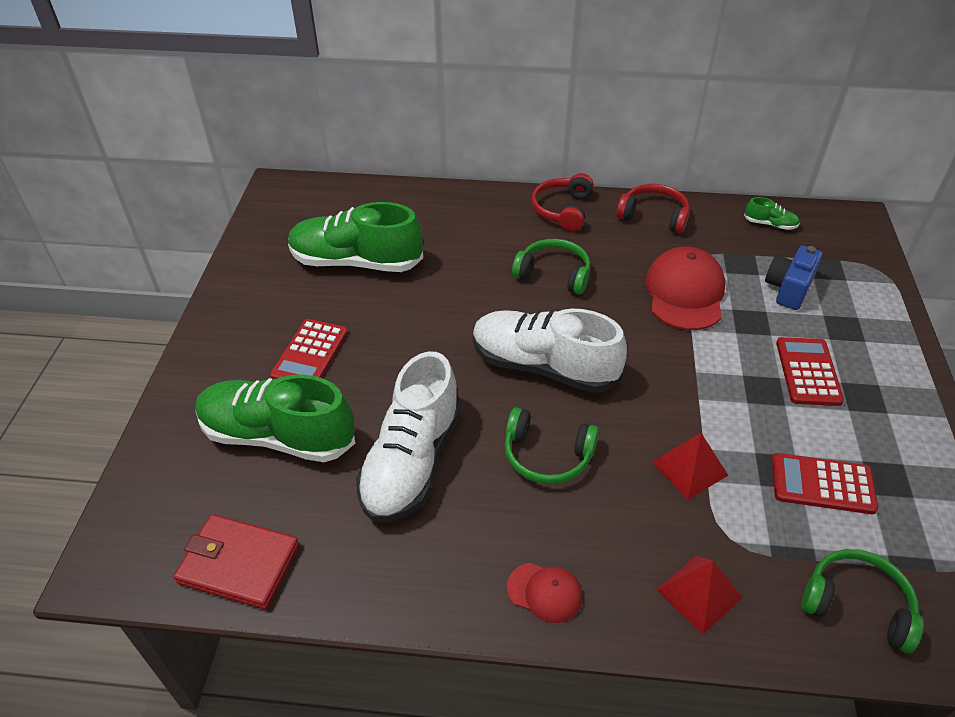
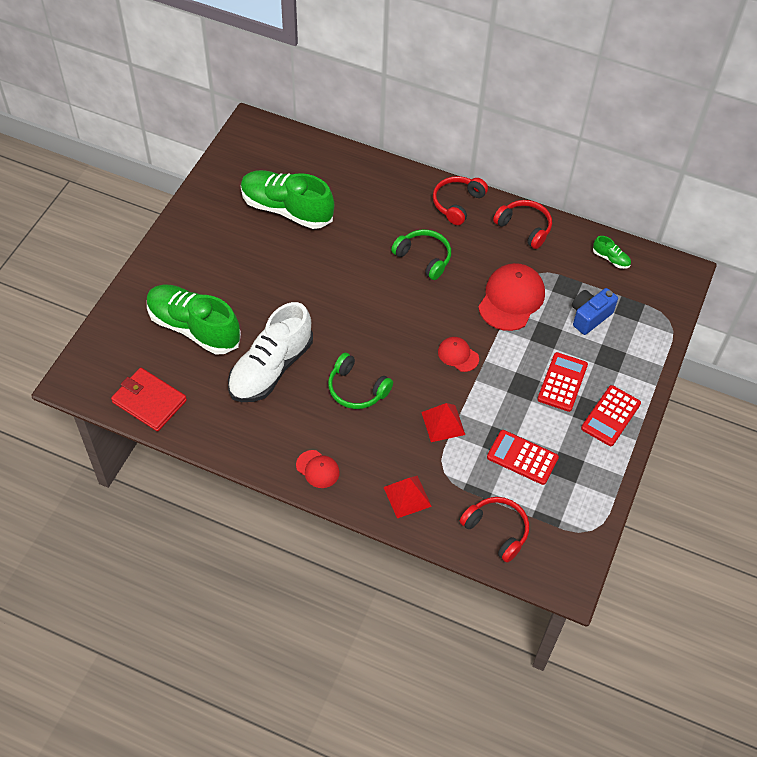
camera: 15 degrees right, 10 degrees up
(310, 354) = (231, 275): red calculator -> red calculator (610, 416)
(543, 366) = (383, 327): white shoe -> none
(658, 374) = (458, 355): none -> red cap
(857, 604) = (497, 530): green headphones -> red headphones

